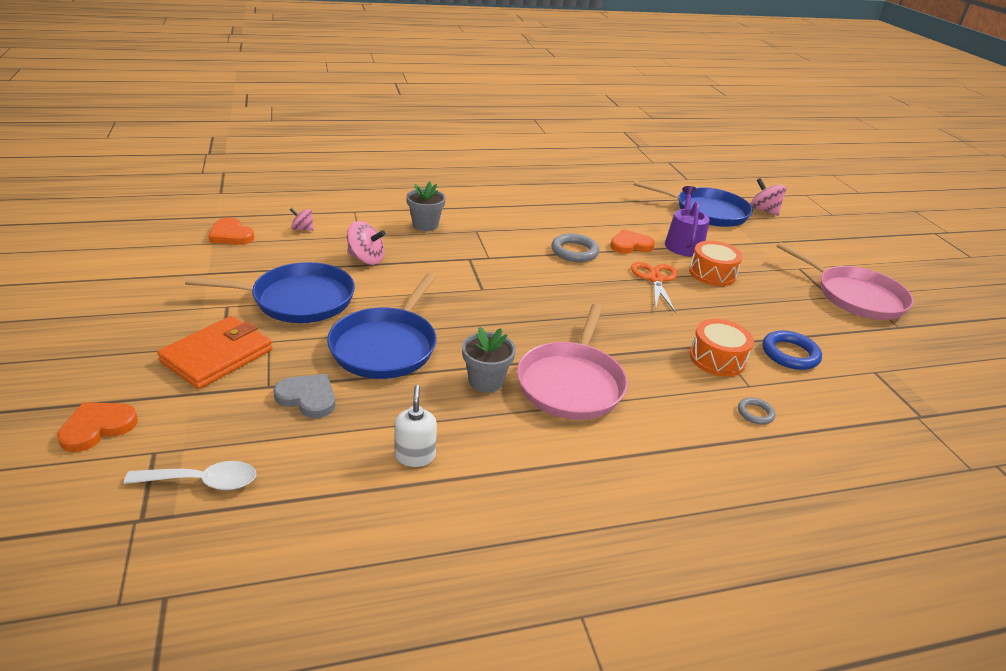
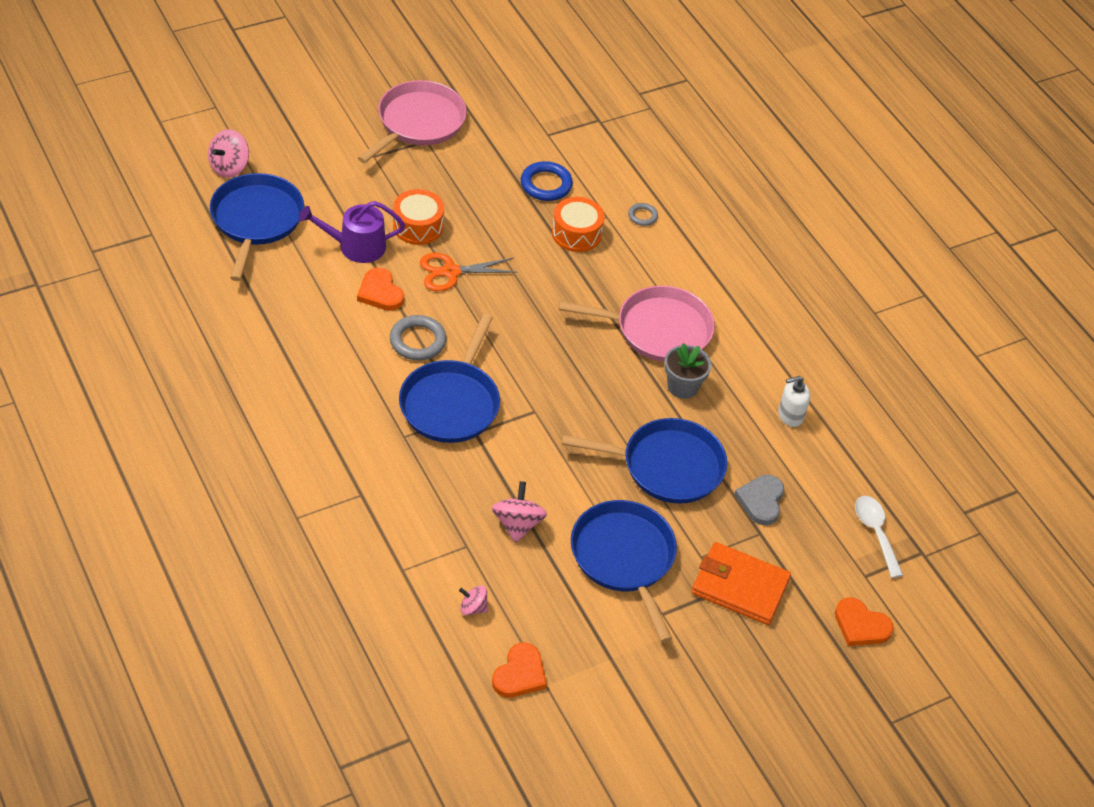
camera: 105 degrees left, 15 degrees up
(302, 229) = (473, 608): pink spinning top -> pink spinning top turned 105 degrees clockwise
(425, 225) = (410, 488): grey flower pot -> none
(503, 254) = (451, 403): none -> blue pan

